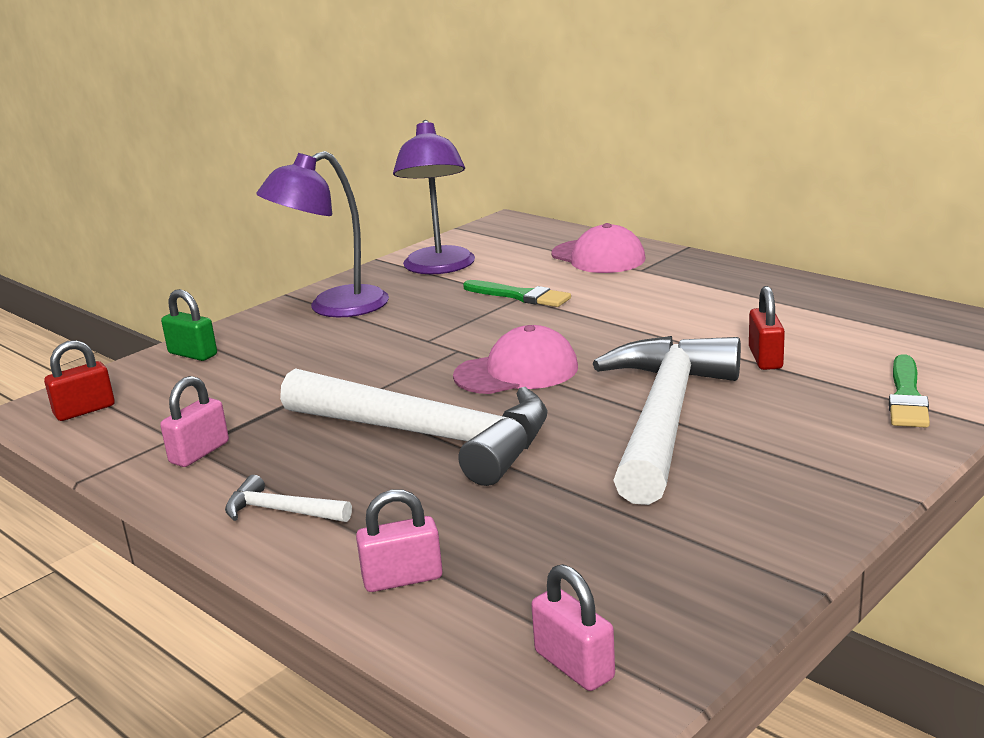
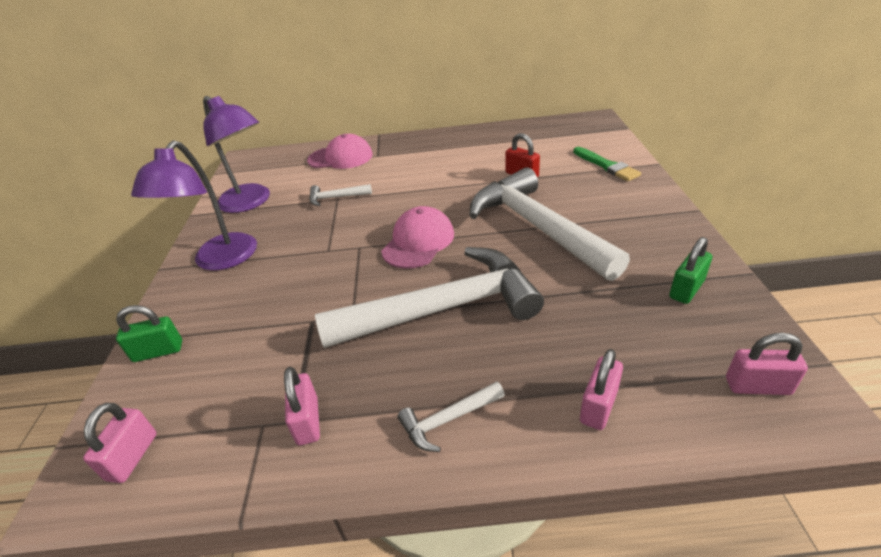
camera: 45 degrees left, 15 degrees up
(84, 410) = (133, 457): red padlock -> pink padlock
(519, 296) = (336, 198): green brush -> white hammer
(698, 557) = (686, 289): none -> green padlock

